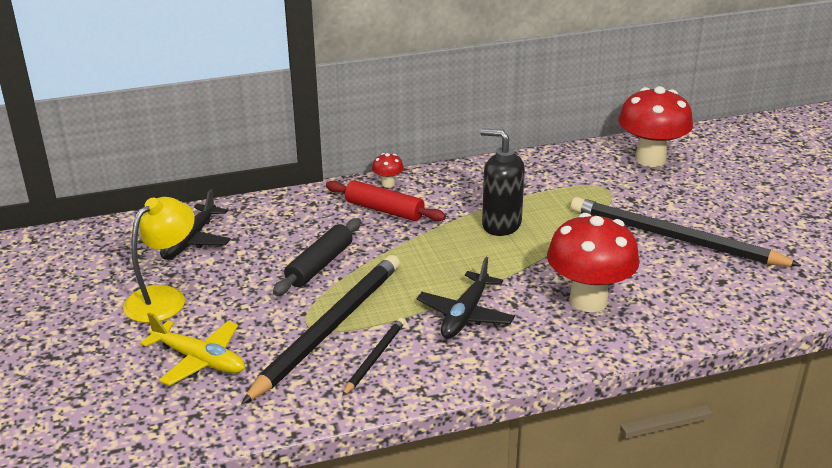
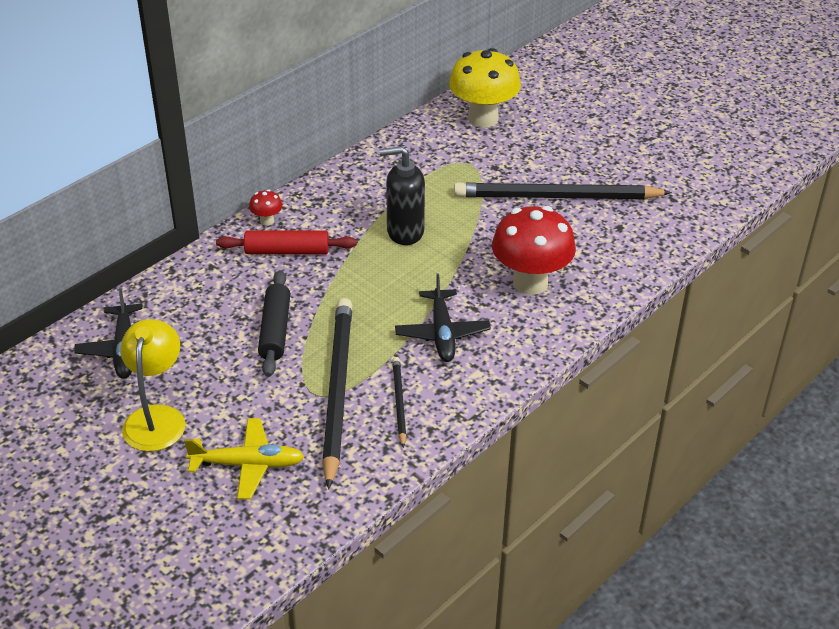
camera: 30 degrees left, 10 degrees up
(650, 159) = (483, 119): red mushroom -> yellow mushroom

